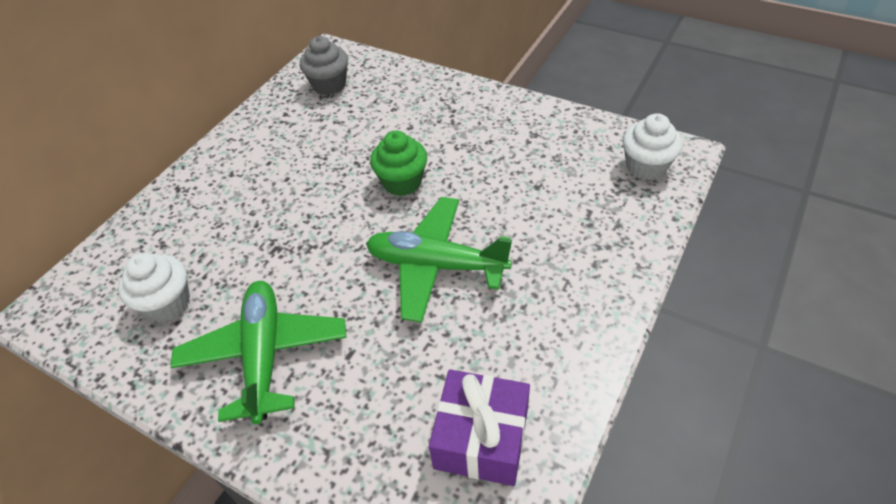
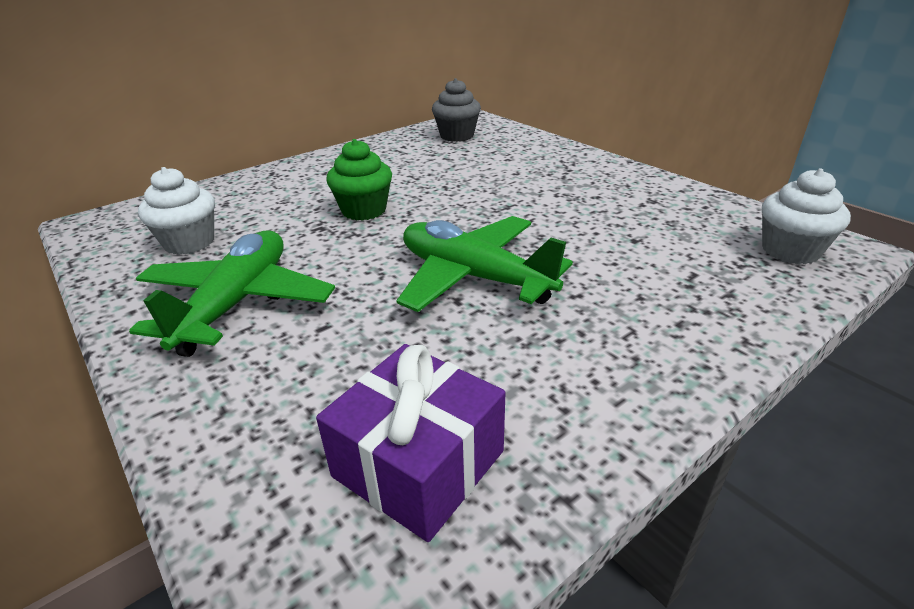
camera: 20 degrees right, 15 degrees down
(402, 182) = (481, 207): green cupcake -> green cupcake (364, 210)

